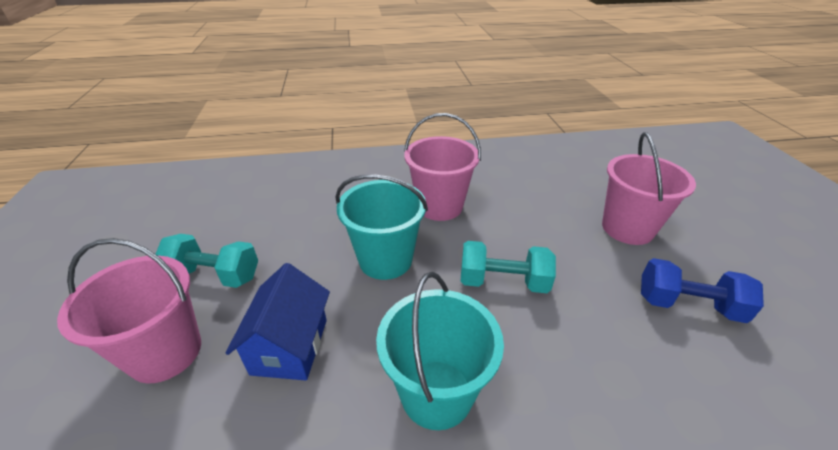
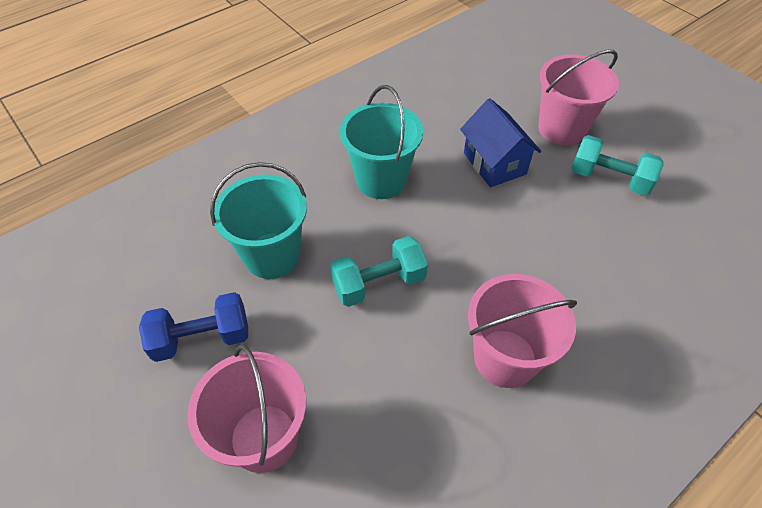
camera: 150 degrees right, 15 degrees up
(214, 275) = (609, 179): turquoise dumbbell -> turquoise dumbbell turned 45 degrees clockwise
(385, 260) = (497, 256): turquoise bucket -> turquoise bucket (272, 255)

